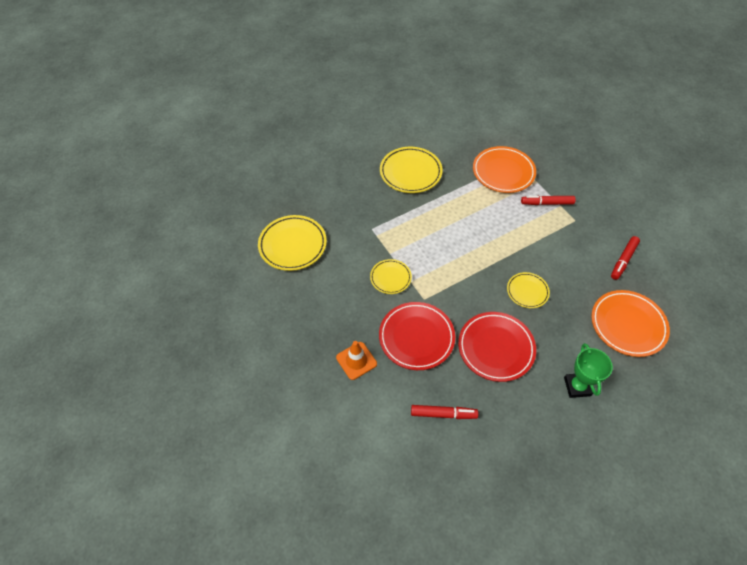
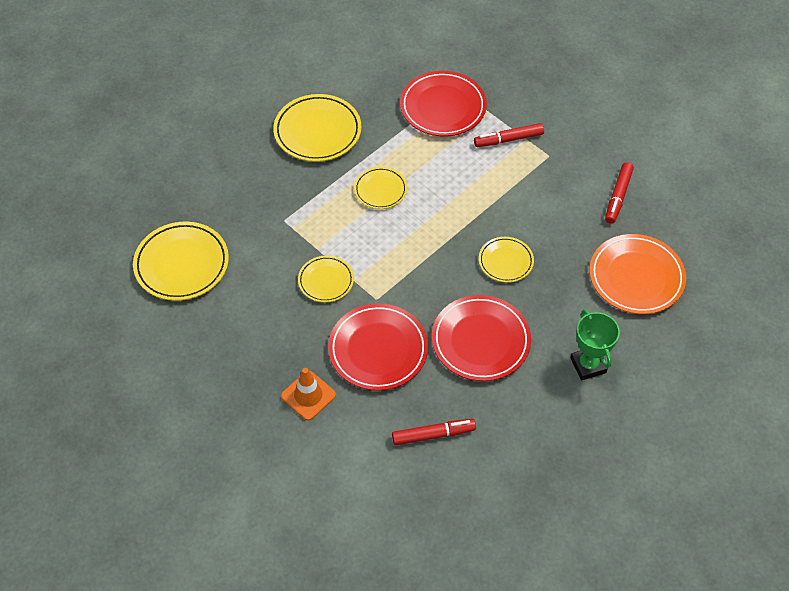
camera: 15 degrees left, 0 degrees up
(445, 221) = (380, 190): none -> yellow plate
(503, 172) = (443, 107): orange plate -> red plate

